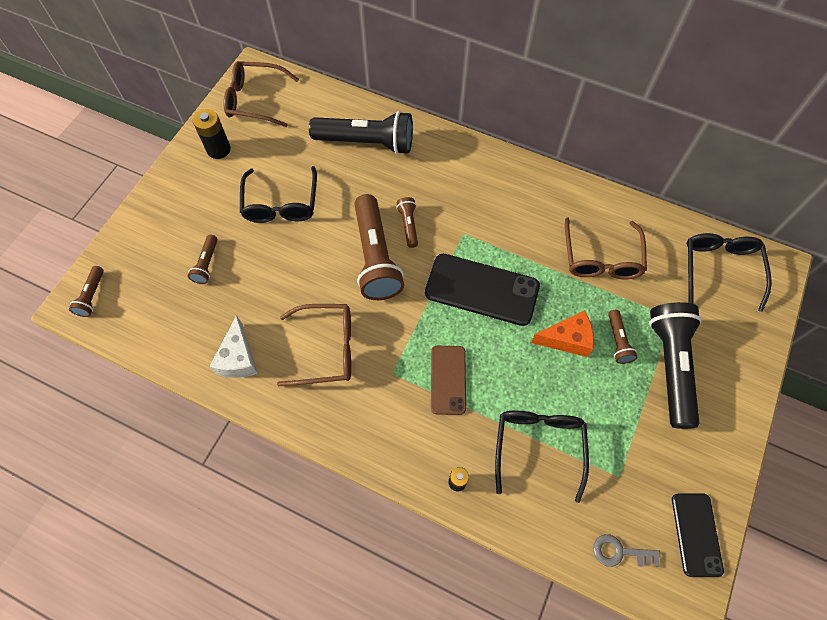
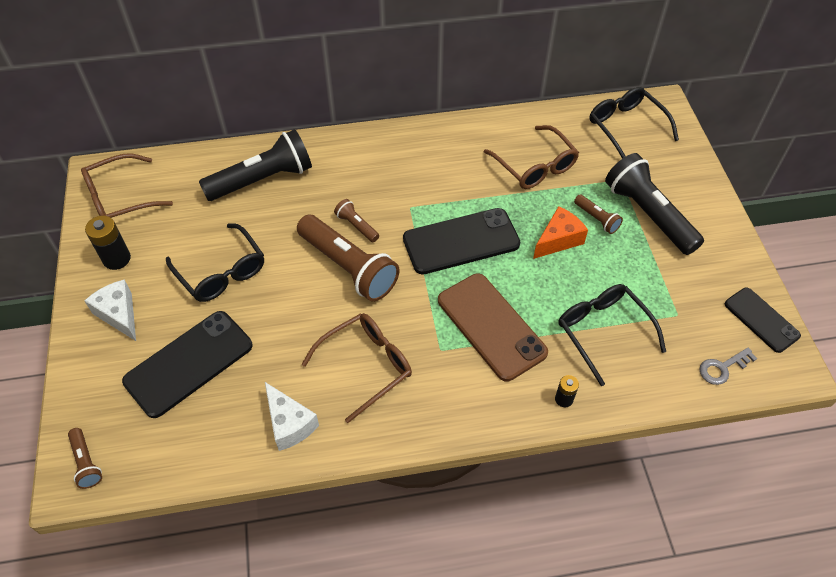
camera: 35 degrees left, 10 degrees down
(189, 195) = (119, 314): none -> white cheese
(207, 264) = (189, 363): brown flashlight -> black phone
(448, 379) = (491, 326): brown phone -> brown phone, size x1.63

